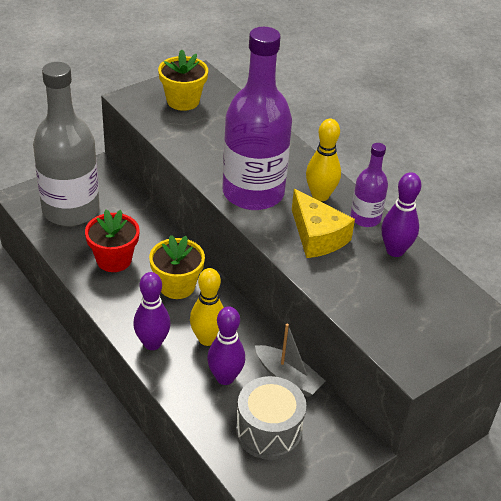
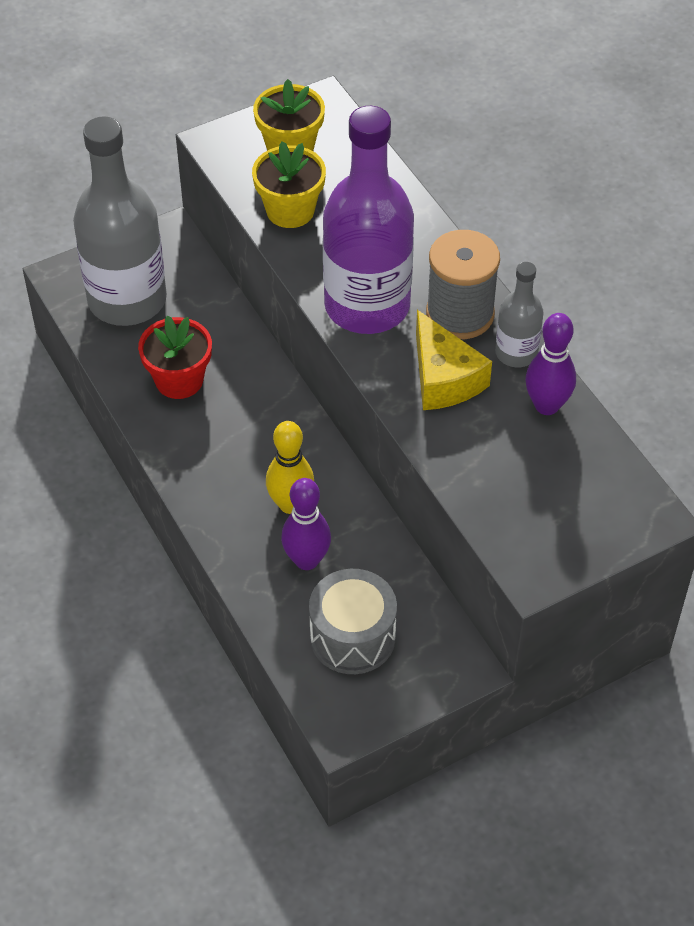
camera: 10 degrees right, 10 degrees up
(152, 343) = (217, 506): purple bowling pin -> none
(177, 286) = (260, 424): yellow flower pot -> yellow flower pot (290, 210)
(288, 377) = (389, 565): grey boat -> none
(320, 196) = (460, 314): yellow bowling pin -> grey spool
(365, 218) = (516, 353): purple bottle -> grey bottle

